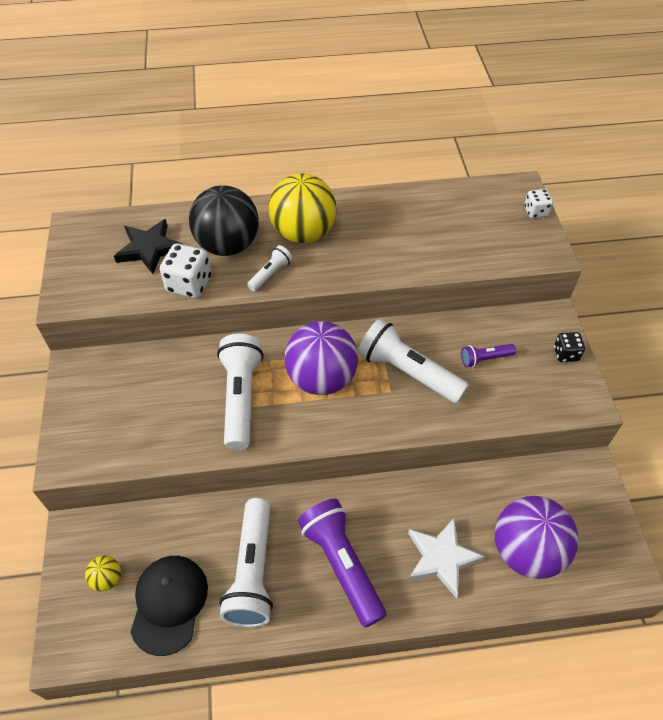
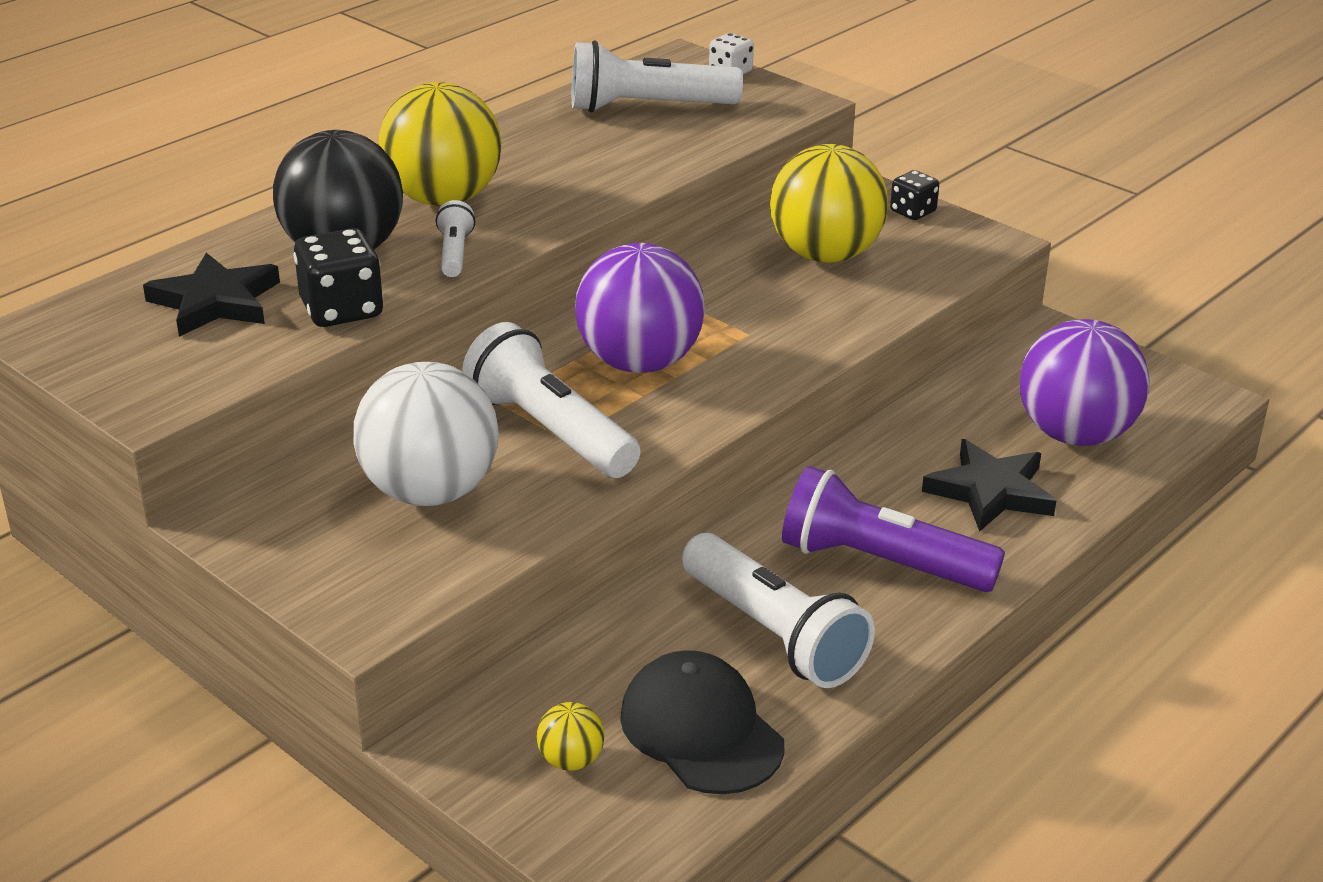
camera: 40 degrees left, 20 degrees down
(159, 402) = (430, 492): none -> white ball
(189, 284) = (342, 310): white dice -> black dice
(408, 372) = (746, 307): white flashlight -> white flashlight (648, 107)
(441, 558) = (990, 491): white star -> black star
(485, 359) = (825, 255): purple flashlight -> yellow ball

